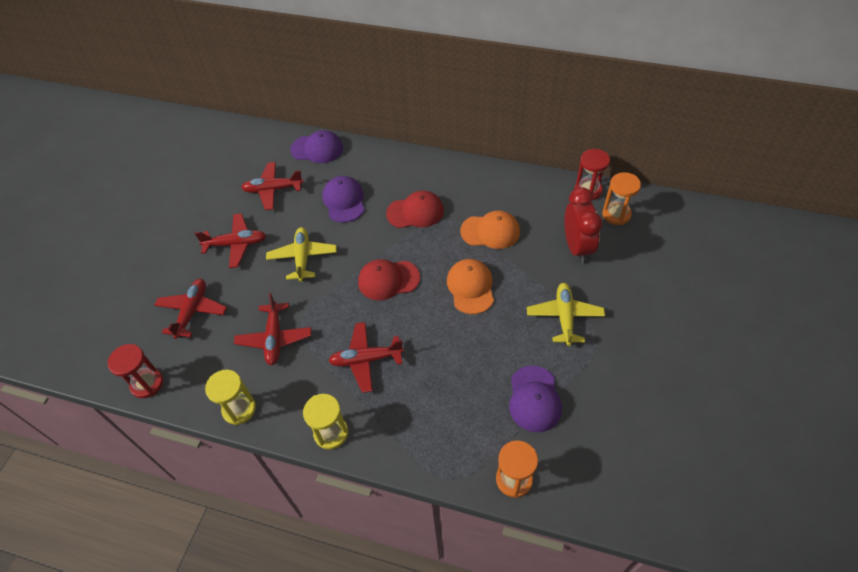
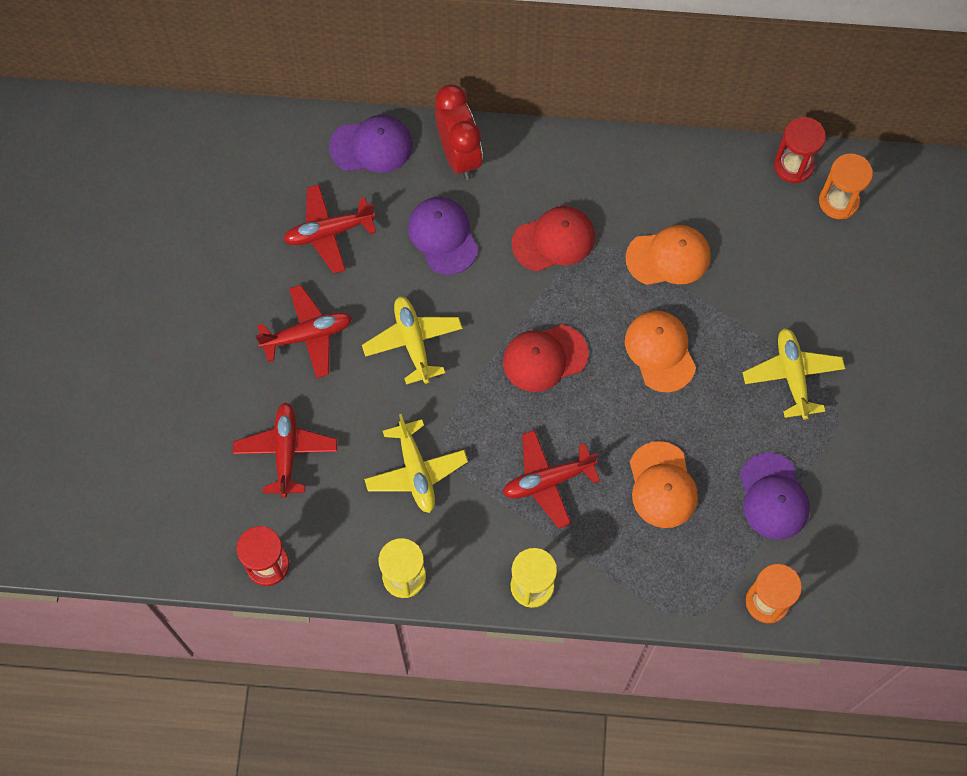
camera: 15 degrees left, 15 degrees up
(274, 338) = (416, 471): red plane -> yellow plane
(450, 376) = (662, 485): none -> orange cap
(577, 247) = (792, 265): red clock -> red clock (459, 155)

